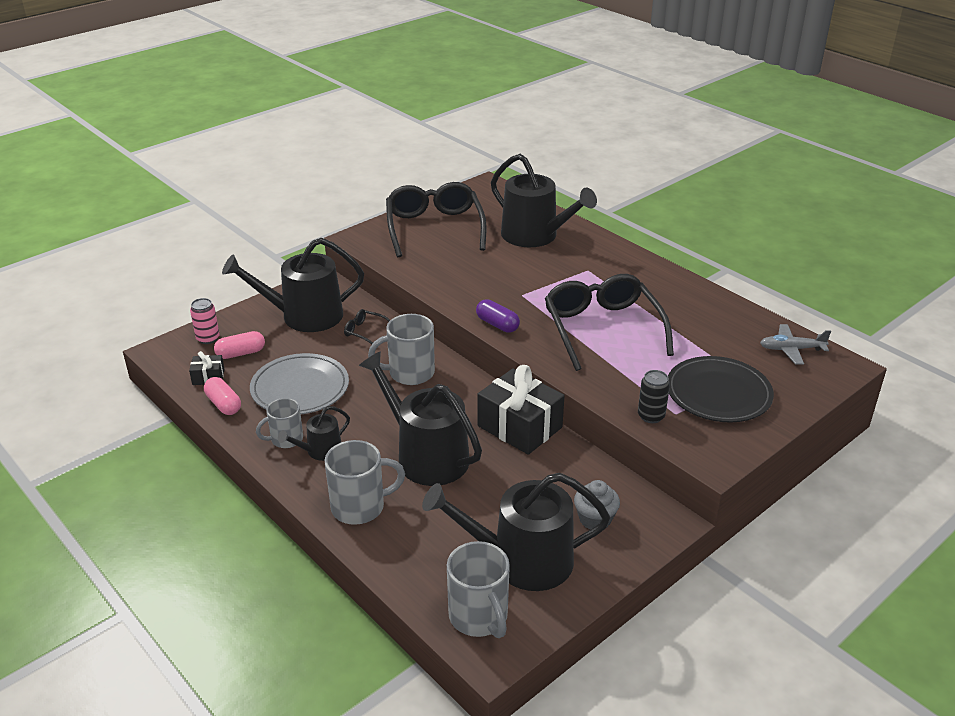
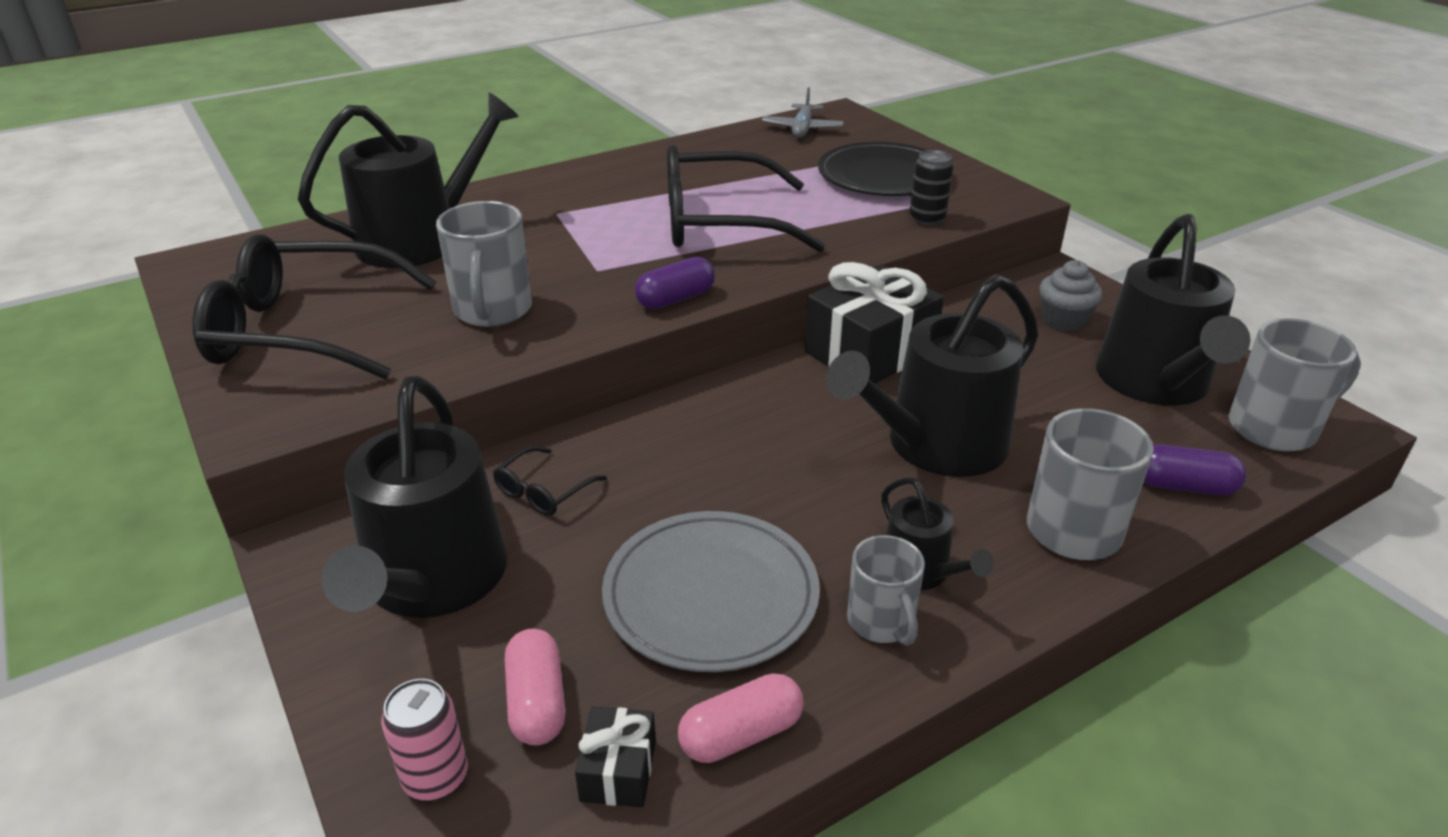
camera: 80 degrees left, 0 degrees up
(405, 559) = (1184, 486): none -> purple capsule
(409, 373) = (702, 445): grey mug -> grey mug (492, 311)

